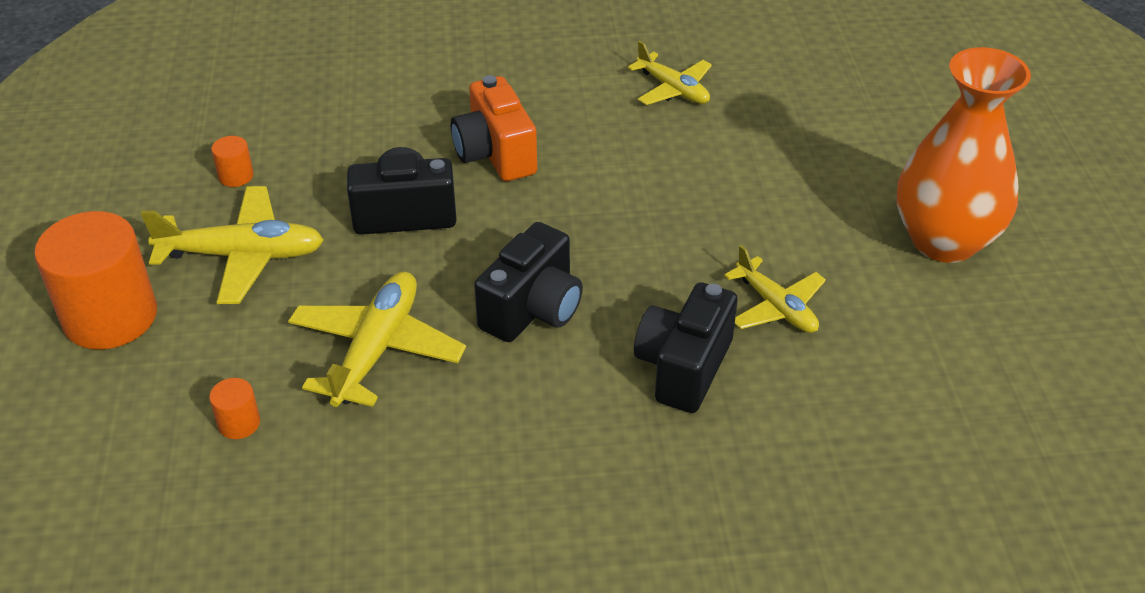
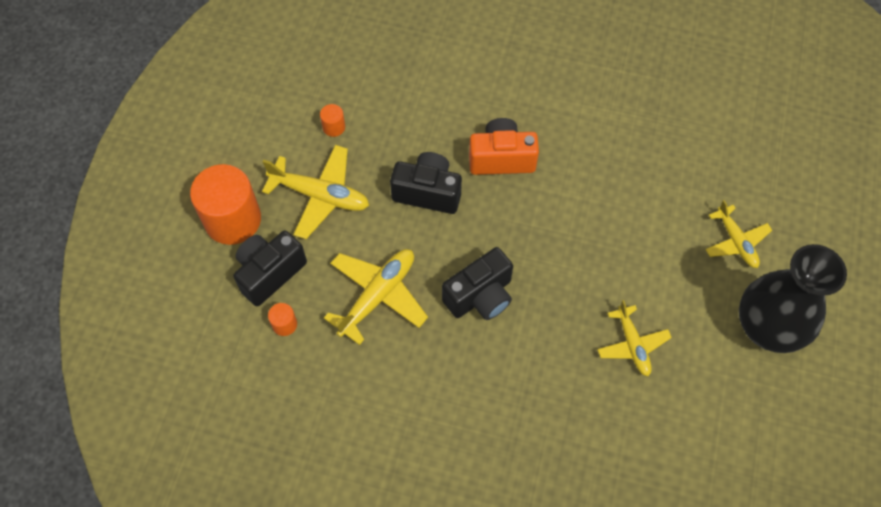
camera: 20 degrees right, 20 degrees up
(495, 154) = (501, 158): orange camera -> orange camera turned 90 degrees clockwise
(673, 89) = (641, 135): yellow plane -> yellow plane (736, 242)
(683, 367) = (555, 372): black camera -> black camera (270, 273)
(944, 241) = (767, 327): orange vase -> black vase

